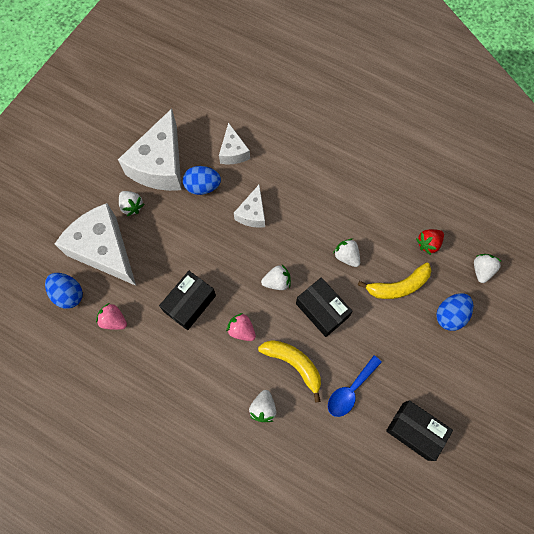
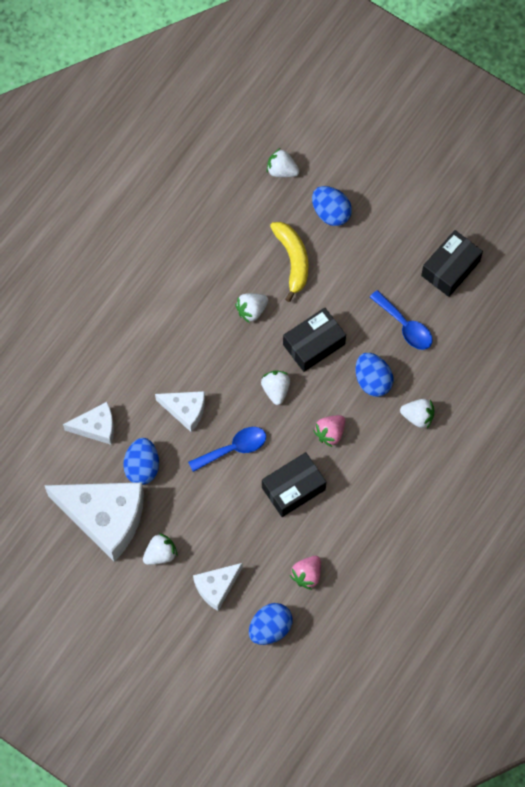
camera: 85 degrees left, 0 degrees up
(104, 250) = (216, 587): white cheese -> white cheese, size x0.52
(189, 303) = (293, 488): black box -> black box turned 75 degrees counterclockwise
(222, 253) = (233, 448): none -> blue spoon
(294, 364) = (372, 380): yellow banana -> blue egg
(428, 244) = (244, 220): red strawberry -> none

